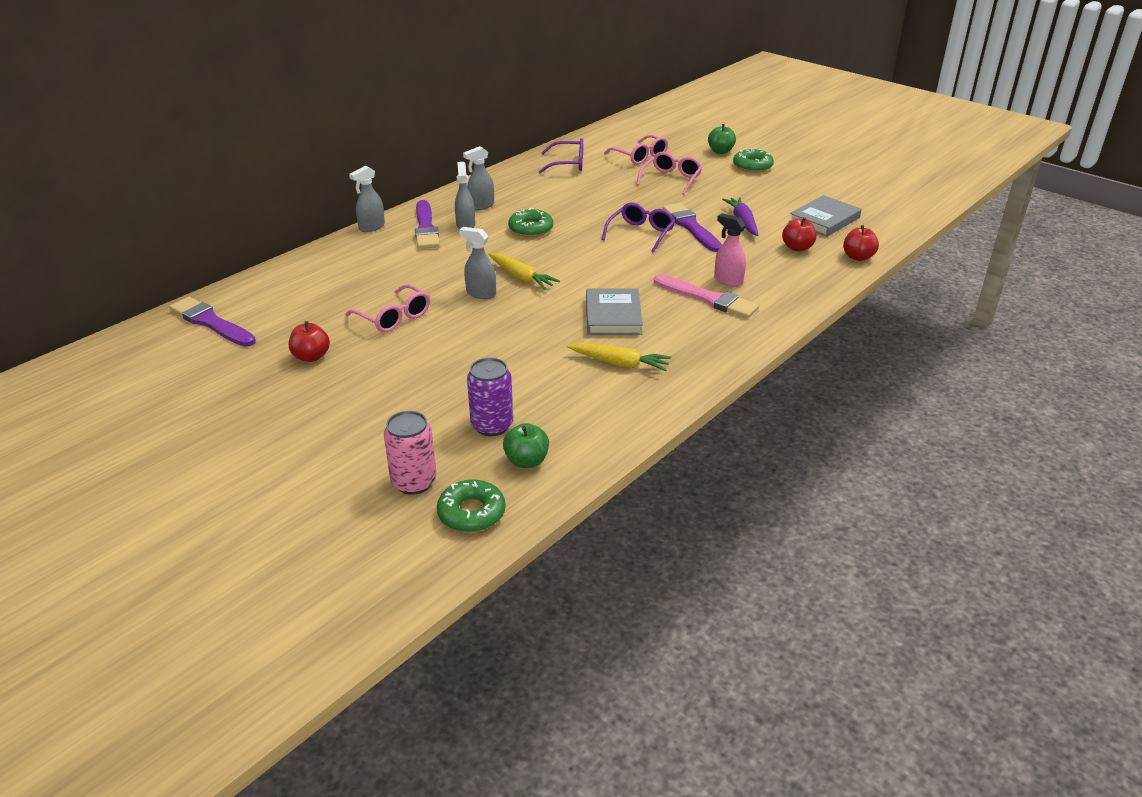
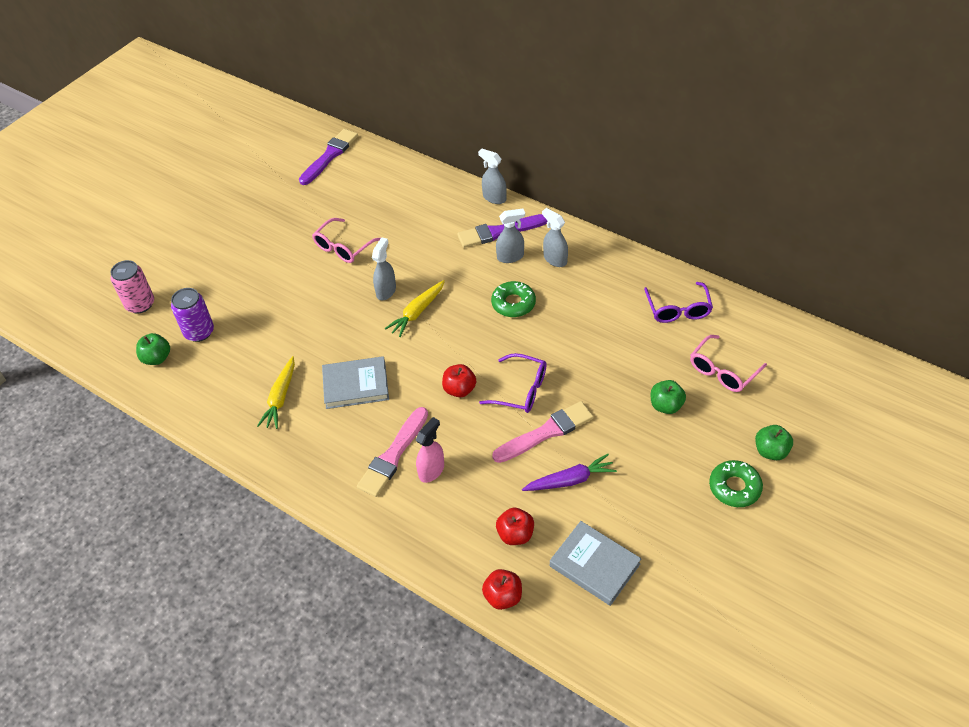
camera: 85 degrees right, 15 degrees up
(311, 357) = (286, 217): red apple -> red apple (459, 389)
(471, 513) = (106, 339): green donut -> none
(671, 179) = (666, 406): pink glasses -> green apple
(691, 227) = (546, 432): purple brush -> pink brush

